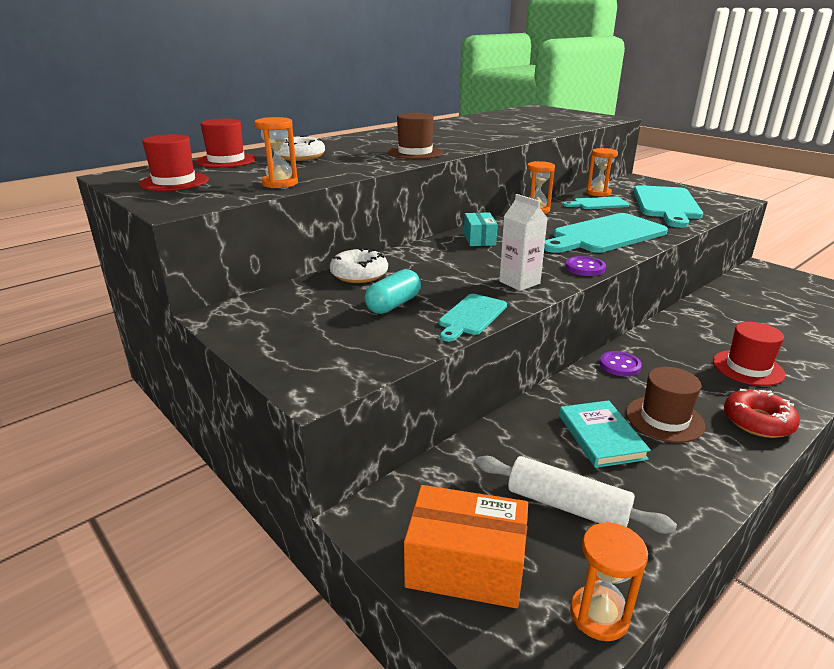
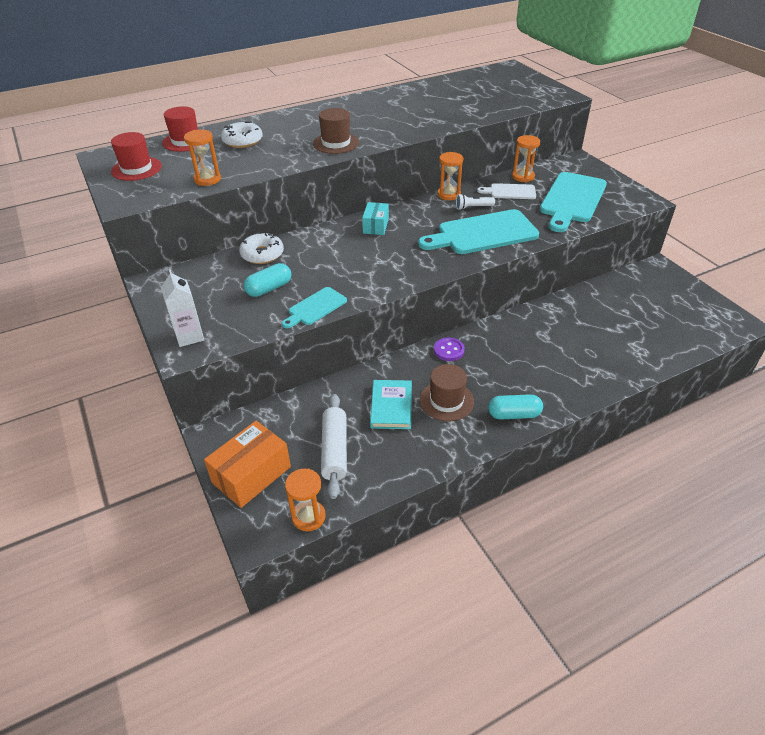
camera: 15 degrees right, 15 degrees up
(465, 566) = (251, 475): orange box -> orange box turned 75 degrees counterclockwise
(519, 282) = (373, 279): white carton -> white carton (189, 336)
(567, 506) = (335, 450): white rolling pin -> white rolling pin turned 45 degrees clockwise
(572, 217) = (473, 207): none -> white flashlight
(585, 268) = (434, 270): purple button -> none
(598, 204) = (510, 192): turquoise cutting board -> white cutting board
(748, 368) = (548, 368): red hat -> none
(758, 421) = (514, 414): red donut -> turquoise capsule

